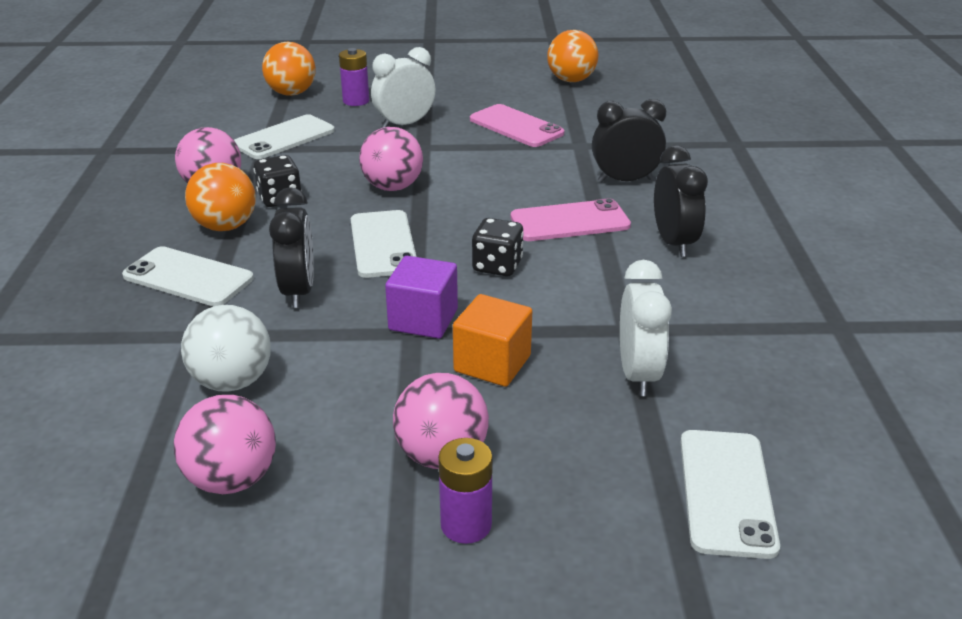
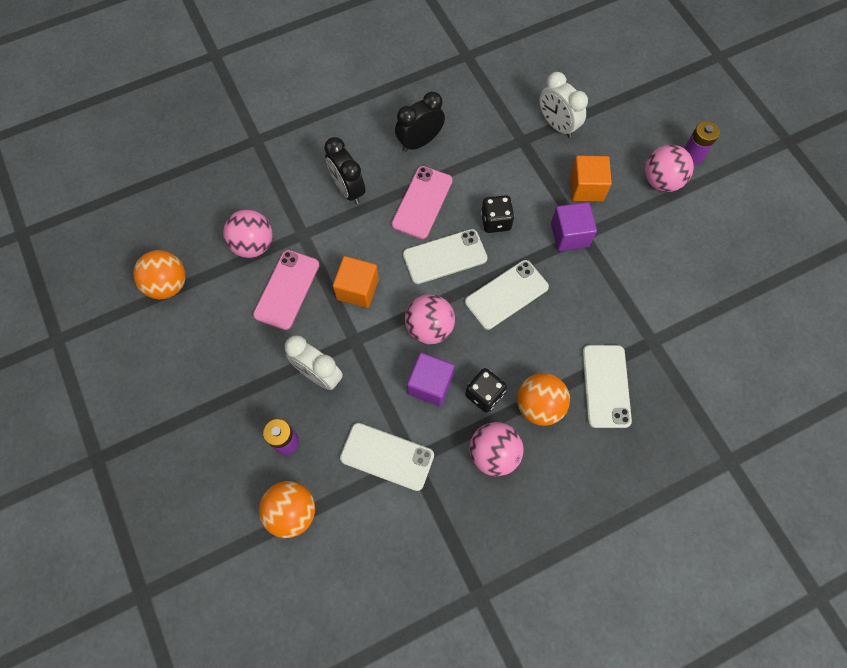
camera: 115 degrees left, 35 degrees up
(232, 381) = (673, 296): white ball -> none
(232, 479) = (729, 254): pink ball -> pink ball (253, 245)
(299, 291) = (582, 313): black clock -> none
(328, 173) = (430, 384): none -> purple cube
(481, 159) = (357, 289): none -> orange cube
(570, 221) = (422, 202): pink phone -> pink phone turned 60 degrees clockwise
(638, 374) = (557, 125): white clock -> white clock turned 105 degrees counterclockwise
(726, 492) = (615, 76): white phone -> white phone (444, 256)

